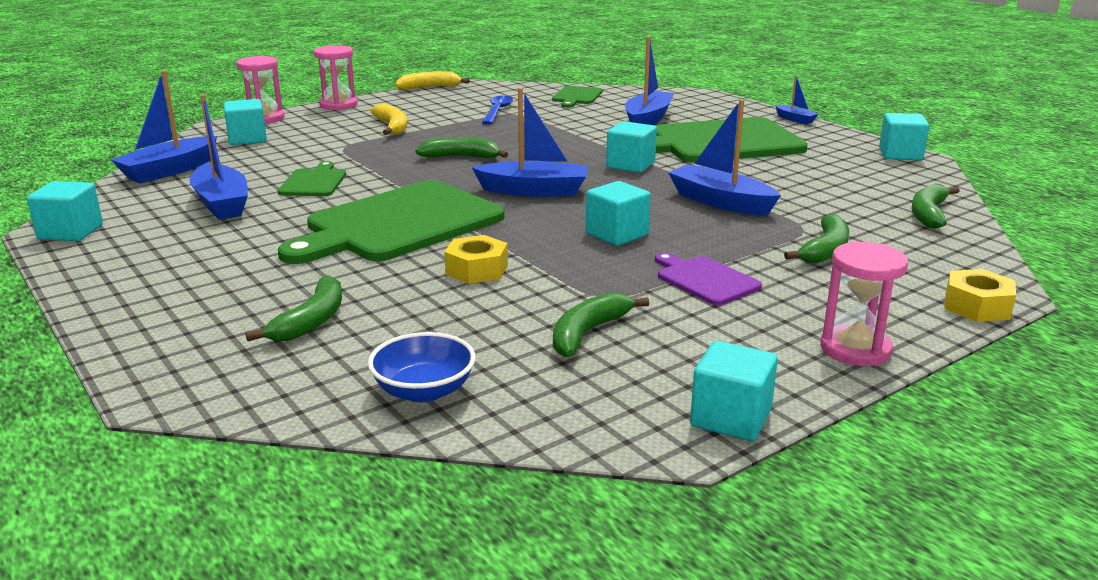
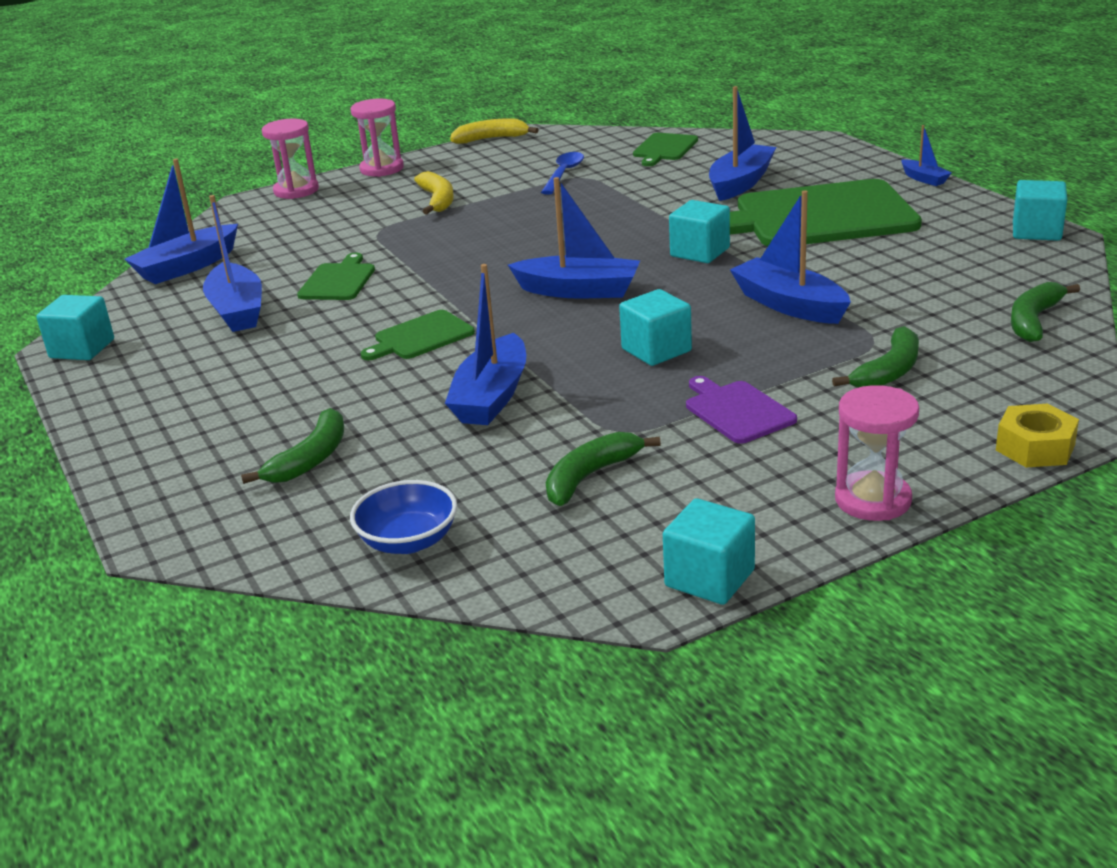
camera: 10 degrees right, 5 degrees up
(247, 139) = (274, 221): turquoise cube -> none
(399, 224) = (421, 337): green cutting board -> green cutting board, size x0.46
(461, 157) = (507, 243): green banana -> none
(477, 269) = (492, 397): yellow nut -> blue boat

